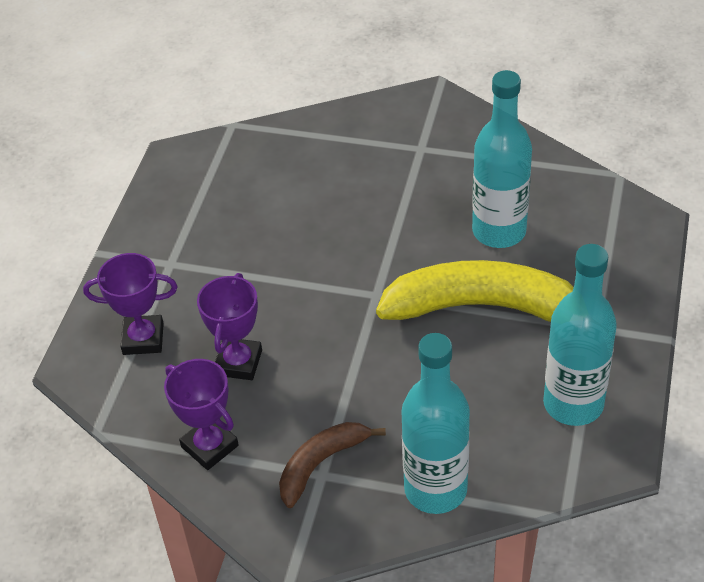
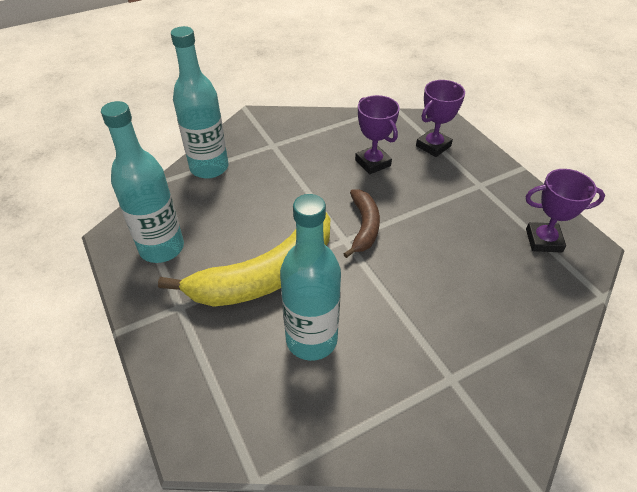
camera: 135 degrees right, 0 degrees up
(209, 446) = (338, 127): purple trophy -> purple trophy (543, 240)
(320, 464) = (278, 148): brown banana -> brown banana (364, 226)

